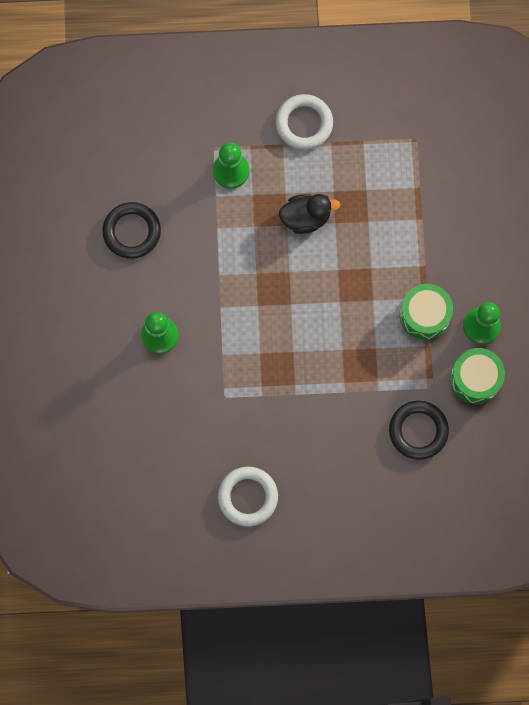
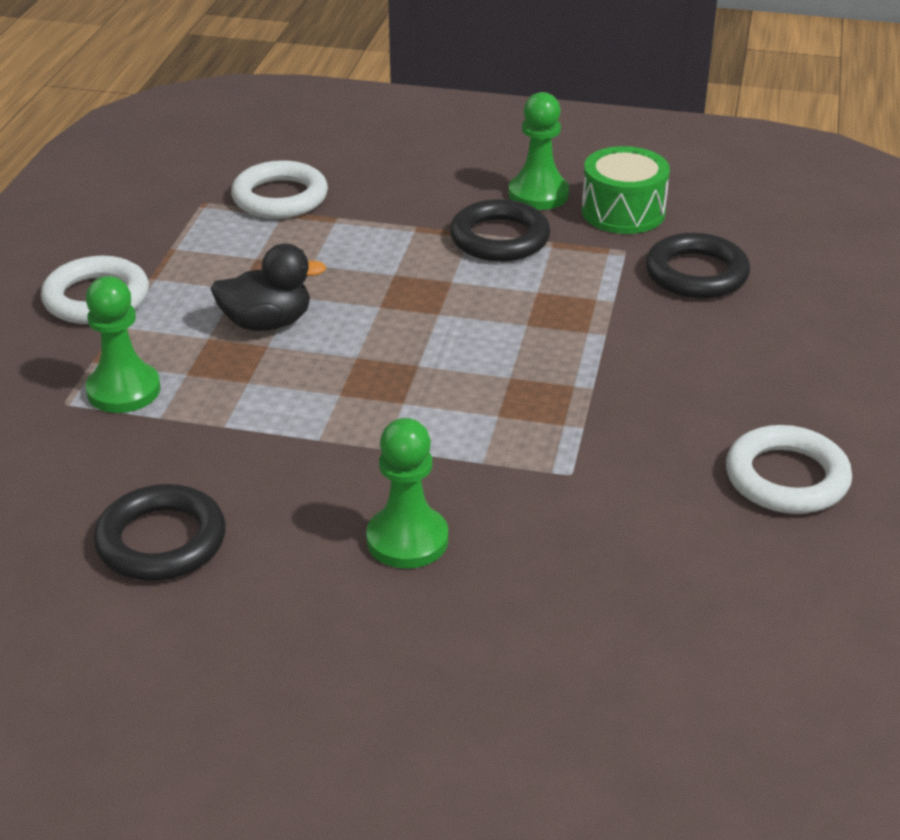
camera: 75 degrees left, 40 degrees down
(306, 218) = (267, 323): black duck -> black duck turned 75 degrees clockwise
(424, 315) = (499, 238): green drum -> black ring
(433, 180) = (280, 197): none -> white ring

